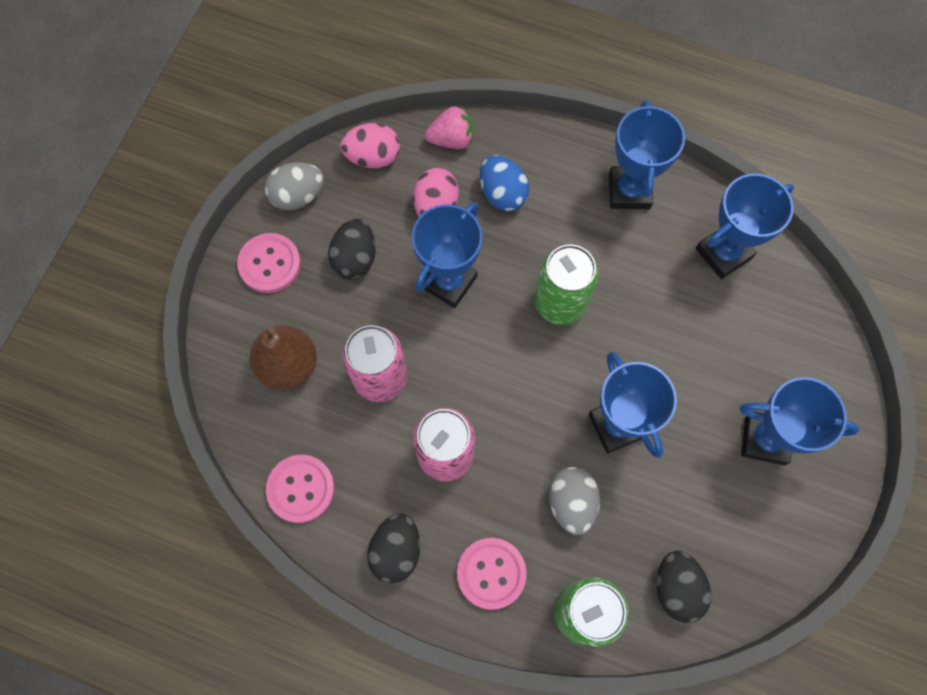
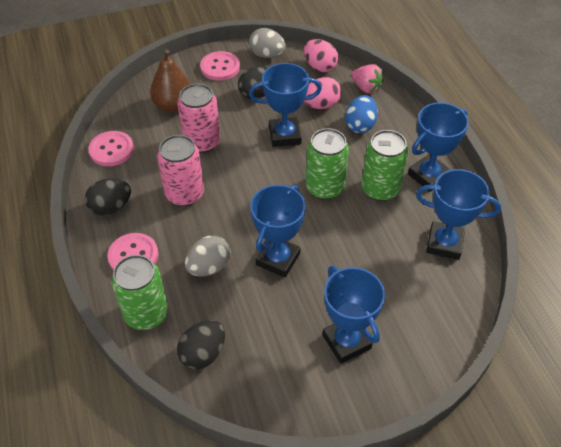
camera: 50 degrees right, 20 degrees down
(607, 251) = (380, 189): none -> green can

